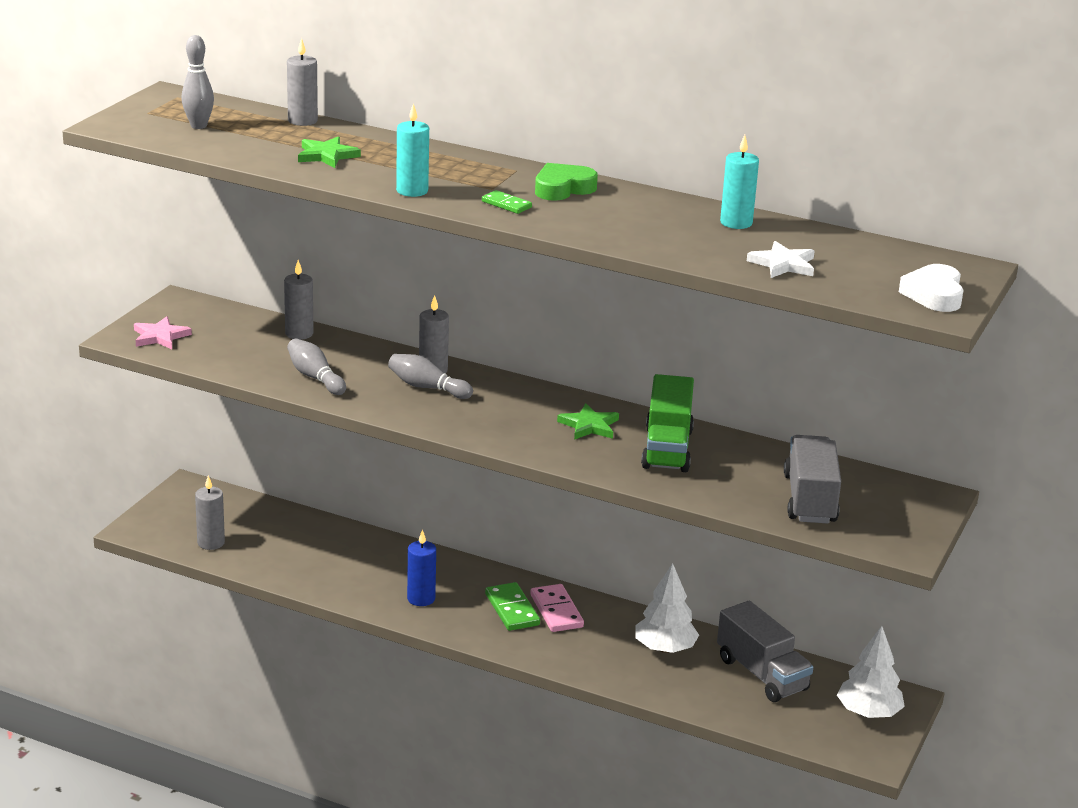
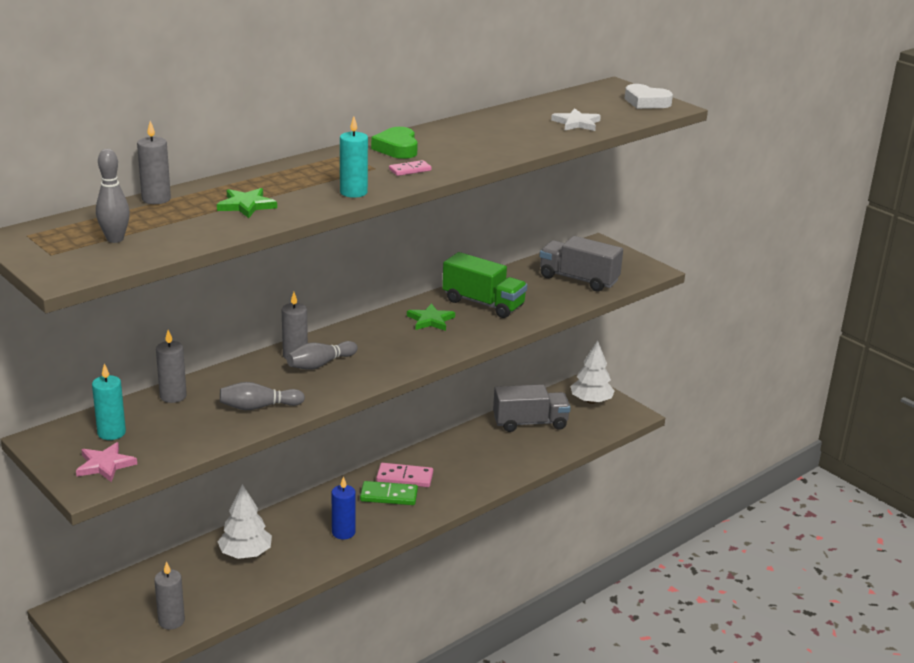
camera: 65 degrees left, 0 degrees up
(506, 204) = (410, 170): green domino -> pink domino
(664, 648) = (479, 449): white tree -> white tree (245, 554)
(736, 223) = (501, 119): turquoise candle -> turquoise candle (111, 433)

